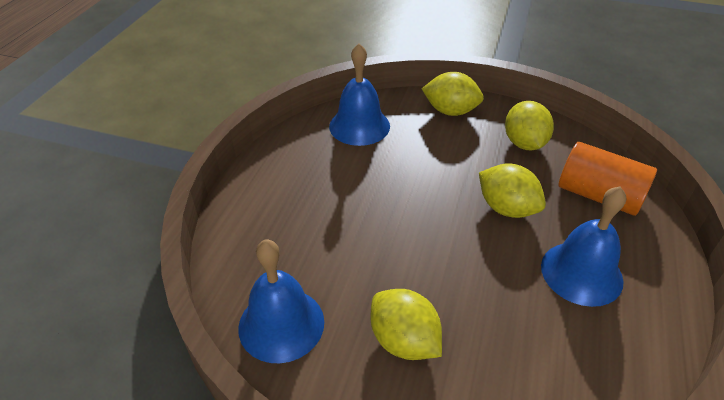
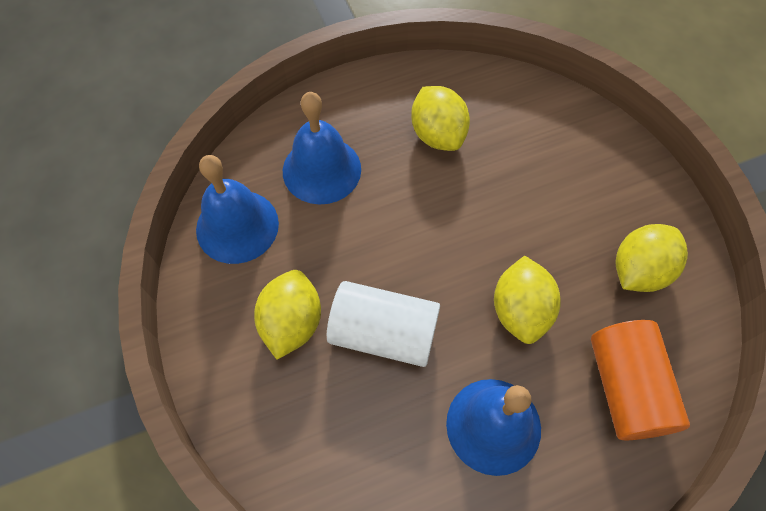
camera: 50 degrees right, 20 degrees up
(359, 126) = (510, 112): blue bell -> blue bell (321, 170)
(450, 111) = (618, 171): yellow lemon -> yellow lemon (438, 134)
(462, 288) = (383, 333): none -> white cylinder

